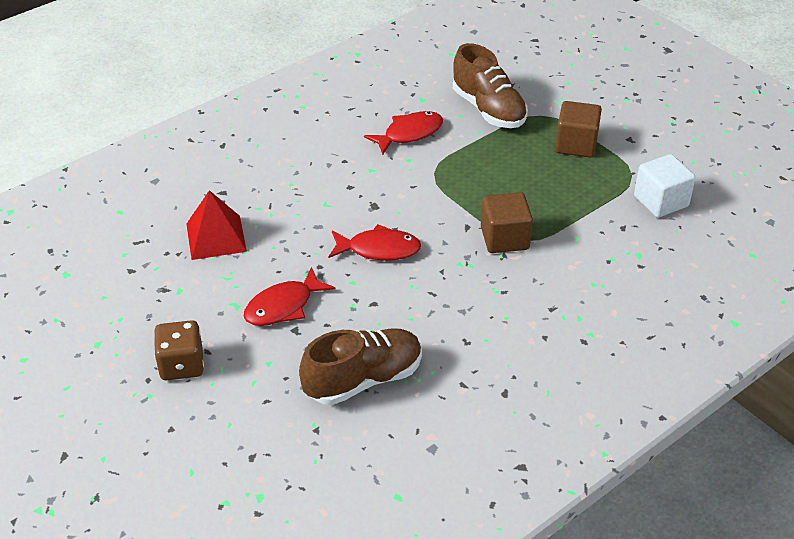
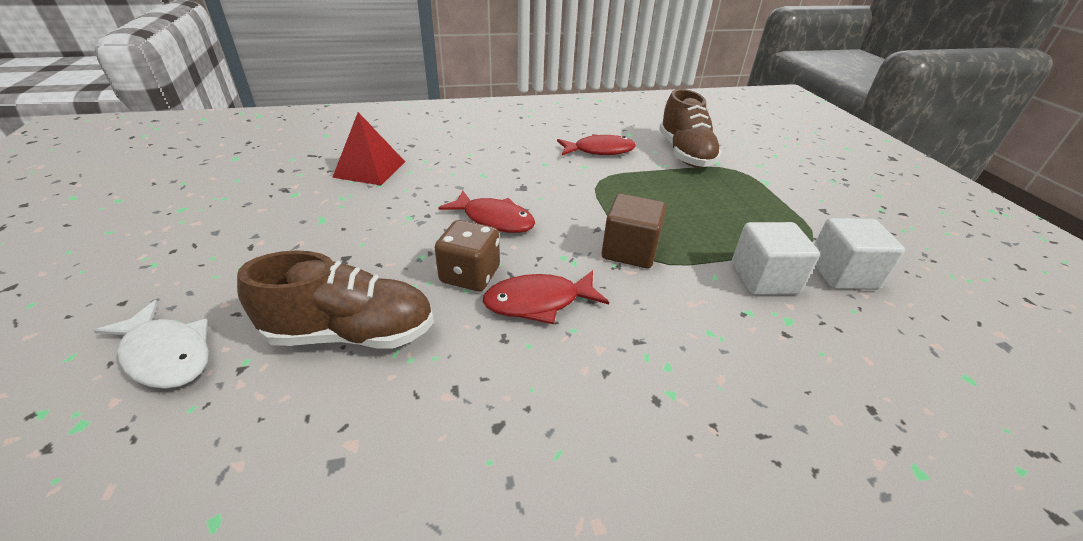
camera: 25 degrees right, 5 degrees down
(181, 365) = (214, 249): brown dice -> brown dice (470, 275)
(256, 443) = (166, 355): none -> white fish
(283, 306) = (359, 234): red fish -> red fish (538, 302)
(576, 144) = (759, 198): brown cube -> none
(610, 227) = (763, 279): none -> white cube

